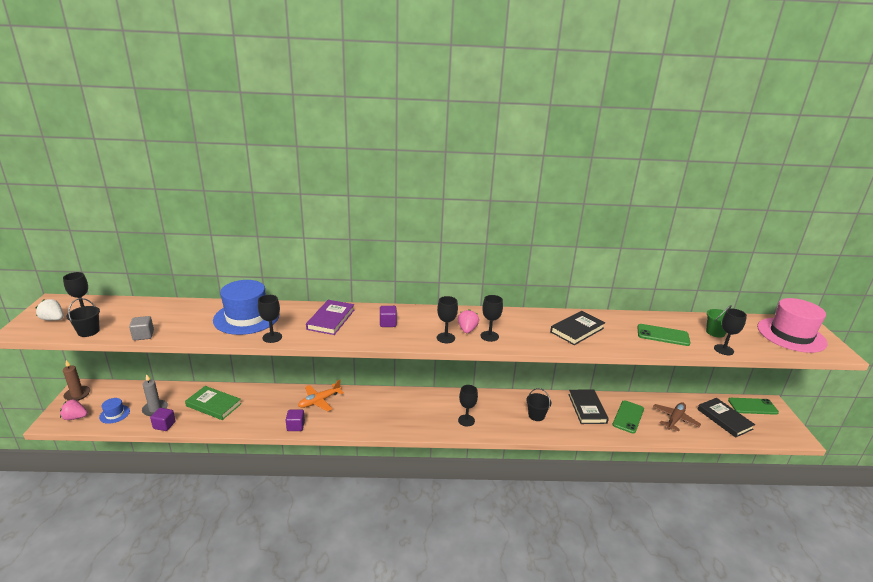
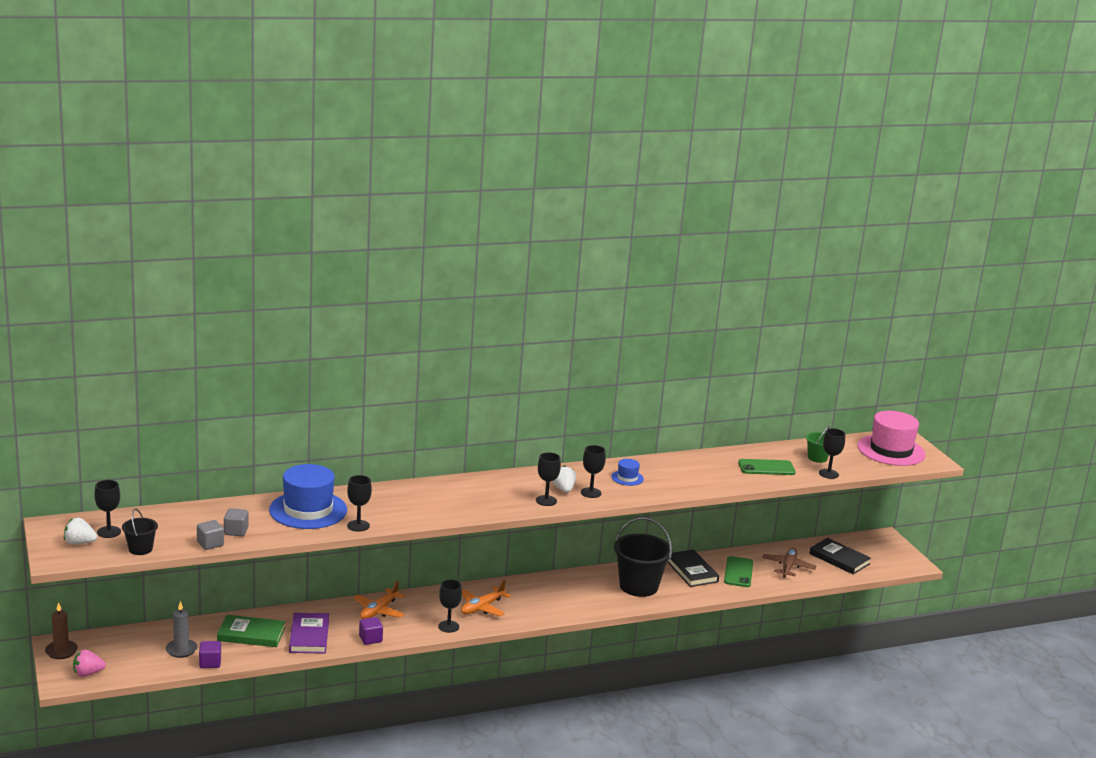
camera: 20 degrees left, 5 degrees down
(114, 414) = (134, 662): blue hat -> blue hat (627, 478)
(174, 327) = (236, 531): none -> grey cube
(331, 319) = (406, 499): purple book -> purple book (309, 636)
(388, 323) = (473, 494): purple cube -> none
(399, 412) = (482, 607): none -> orange plane
(466, 420) = (563, 603): black goblet -> black goblet (448, 626)
(467, 330) = (563, 489): pink strawberry -> white strawberry
(536, 415) = (638, 586): black bucket -> black bucket, size x1.97
(577, 330) = (678, 474): black book -> none
(752, 406) = (866, 542): green phone -> none

